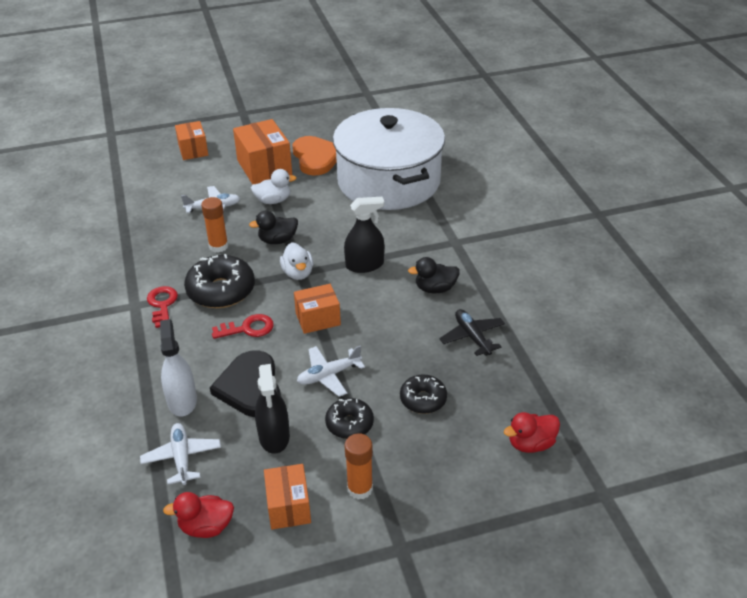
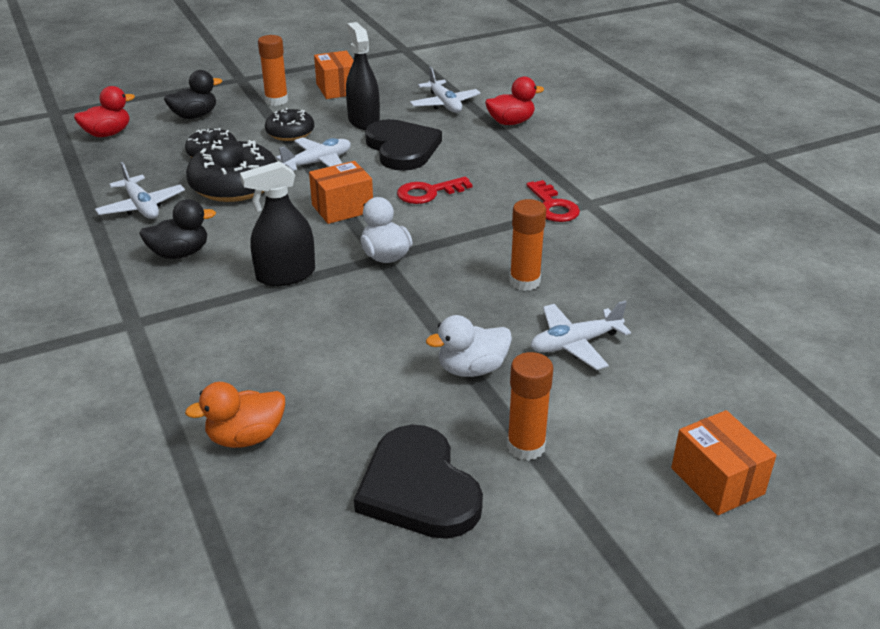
camera: 170 degrees right, 5 degrees down
(182, 401) = (468, 135): white spray bottle -> none
(206, 527) = (402, 77): red duck -> red duck (510, 122)
(221, 290) = (485, 227): black donut -> black donut (234, 185)
(264, 167) = (526, 446): orange box -> orange glue stick
(277, 240) = (434, 299): black duck -> black duck (195, 116)
(316, 158) = (418, 488): orange heart -> black heart
(388, 181) = (246, 437): white pot -> orange duck
(472, 337) = (141, 206): black plane -> white plane

